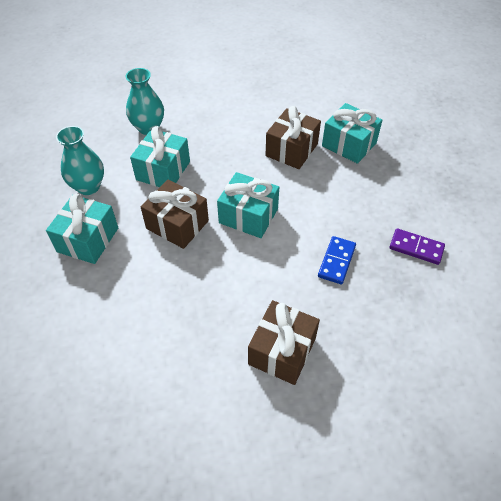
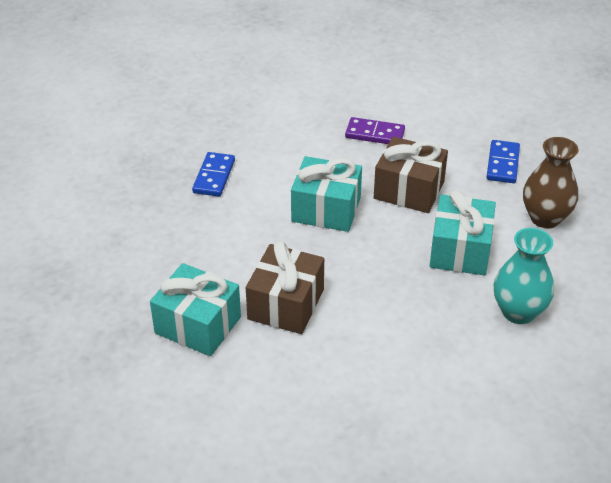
camera: 170 degrees right, 10 degrees down
(88, 187) = (545, 218): turquoise vase -> brown vase
(88, 240) = (503, 164): turquoise gift -> blue domino
(282, 351) = (263, 104): brown gift -> none
(416, 248) = (119, 200): purple domino -> purple domino (374, 134)

